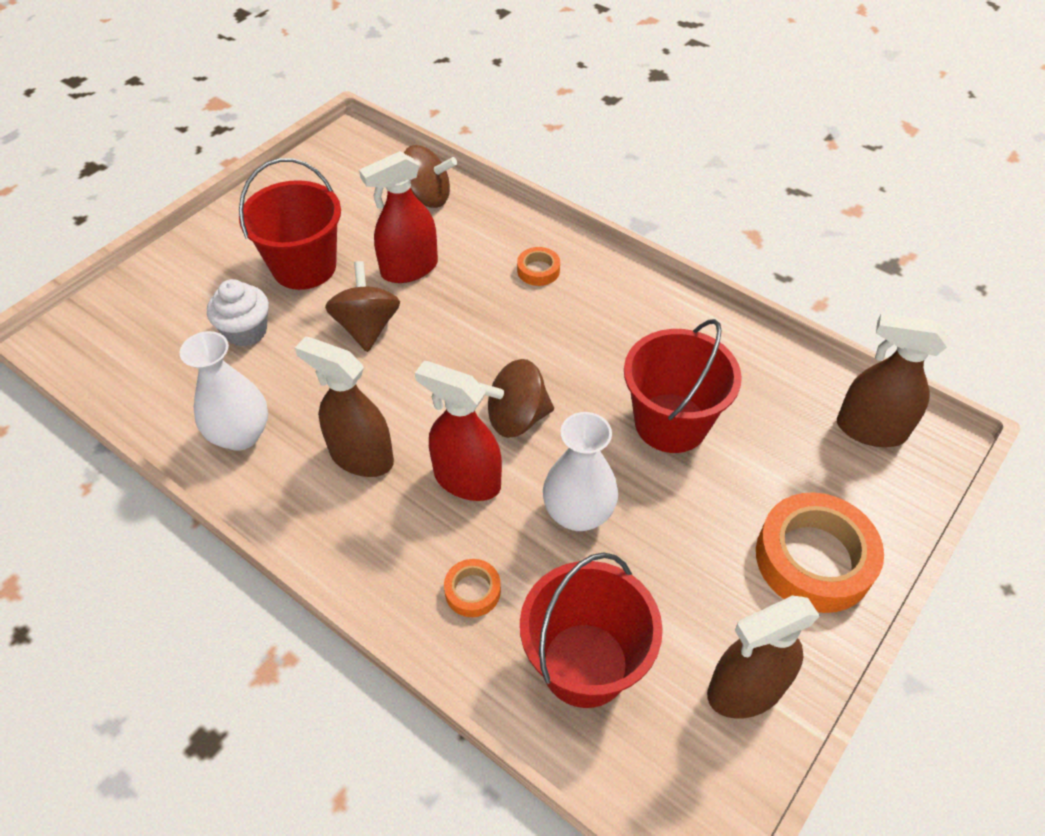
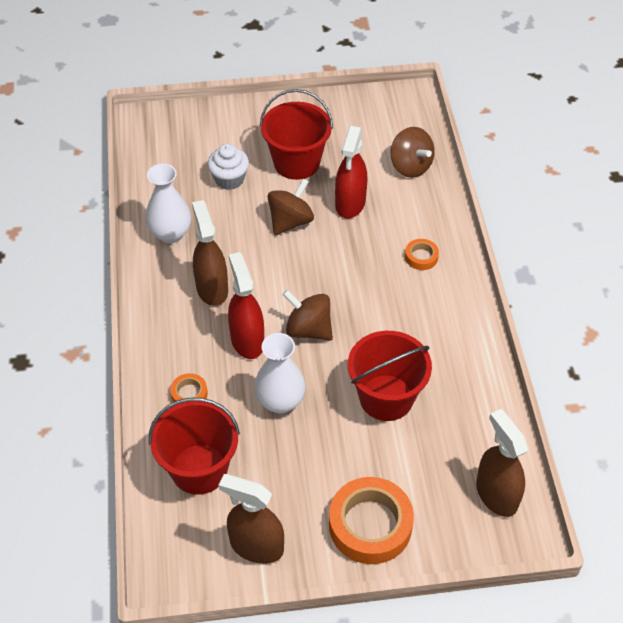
camera: 45 degrees right, 0 degrees up
(409, 269) = (350, 204): red spray bottle -> red spray bottle turned 90 degrees counterclockwise

